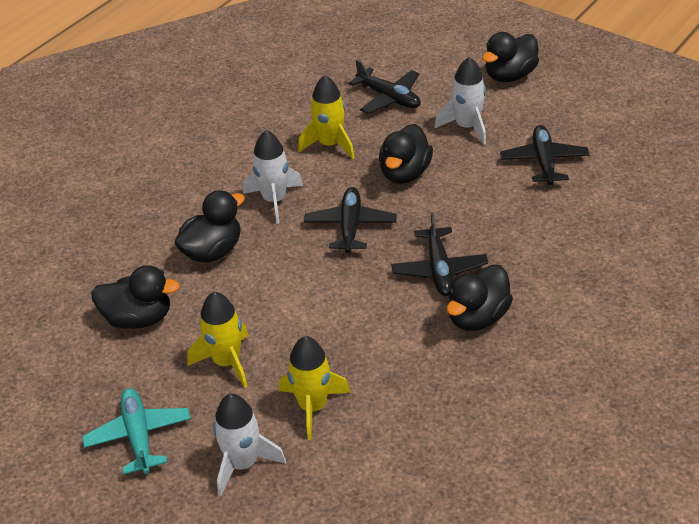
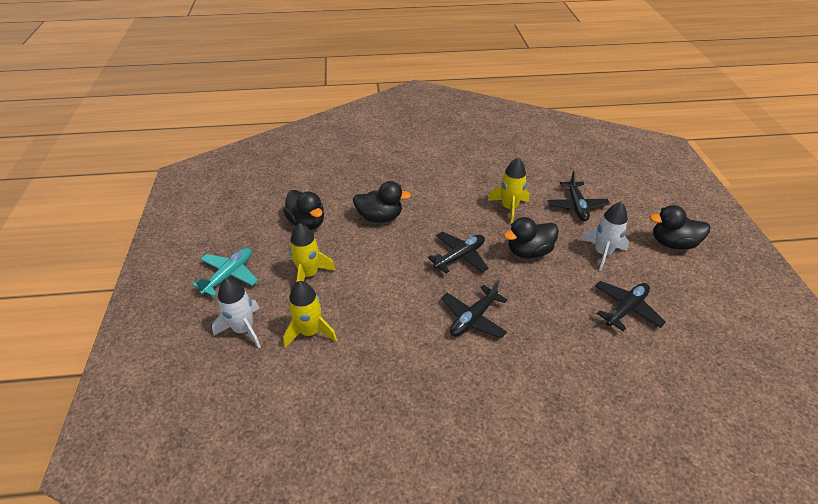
camera: 45 degrees right, 0 degrees up
(274, 200) = (442, 215): white rocket -> none
(477, 317) = (456, 364): black duck -> none

